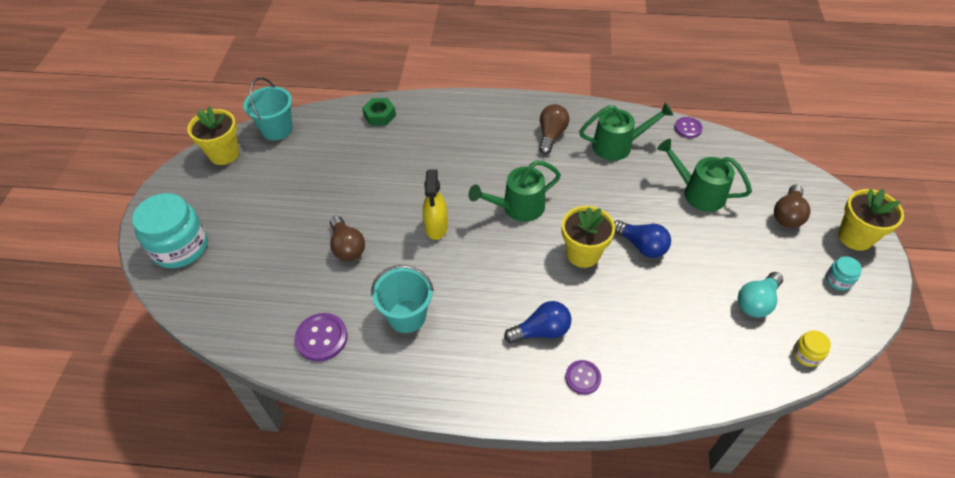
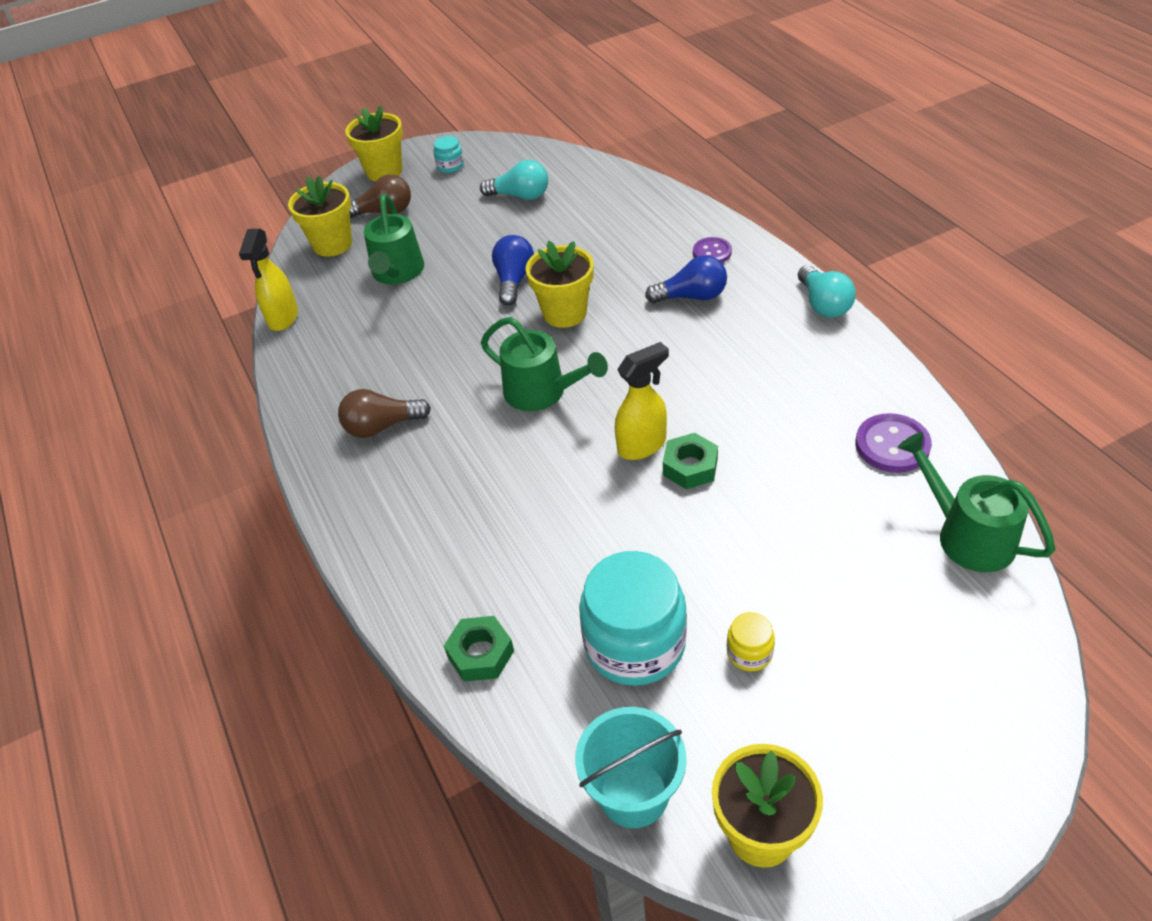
camera: 120 degrees left, 5 degrees down
(180, 247) = (971, 711): turquoise jar -> turquoise jar (635, 644)
(347, 247) = (758, 510): brown light bulb -> none
(401, 238) = (690, 467): none -> green nut
(407, 316) = (786, 395): turquoise bucket -> none
(464, 403) = (823, 304): none -> turquoise light bulb
(541, 331) = (692, 296): blue light bulb -> blue light bulb turned 135 degrees clockwise
(618, 145) = (358, 360): green watering can -> green watering can (966, 535)
(688, 128) = (283, 318): purple button -> yellow spray bottle
(760, 174) = (332, 244): none -> yellow flower pot
(806, 354) = (553, 159): yellow jar -> yellow jar (749, 653)

